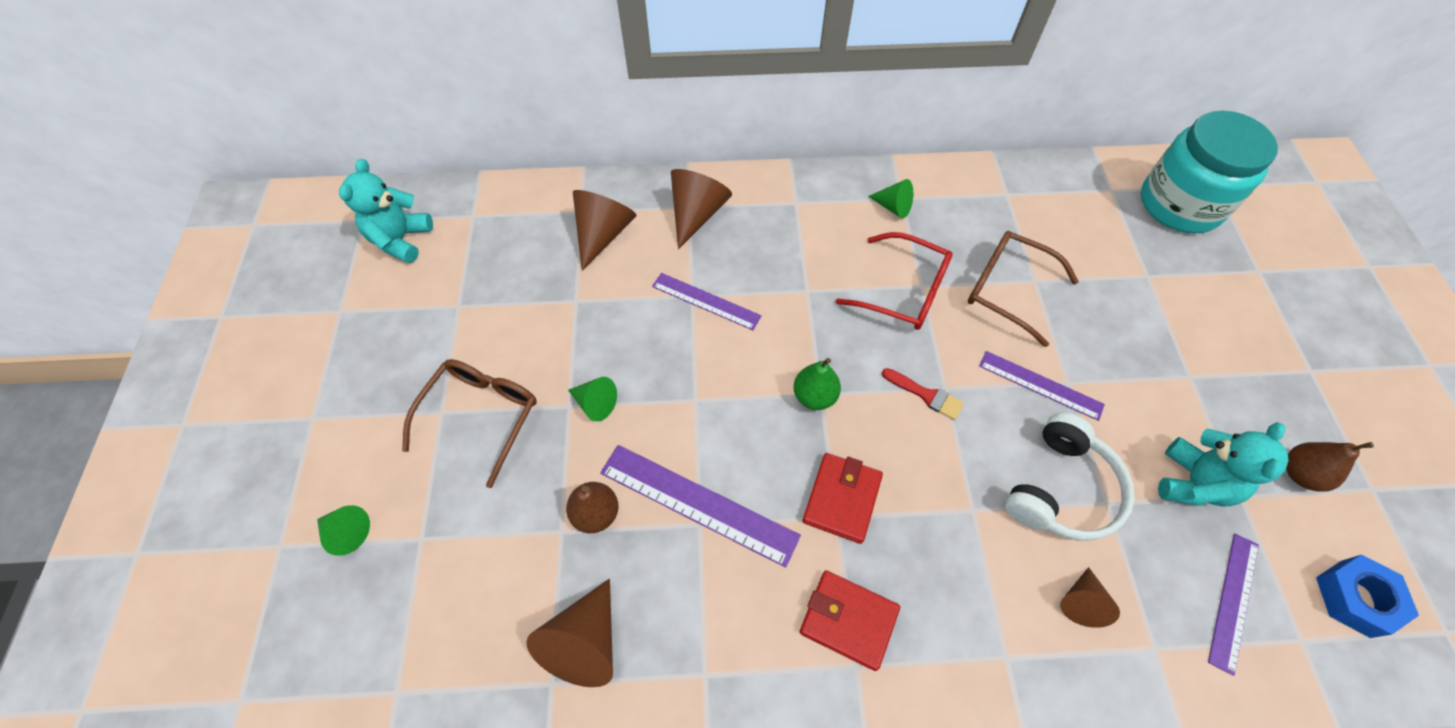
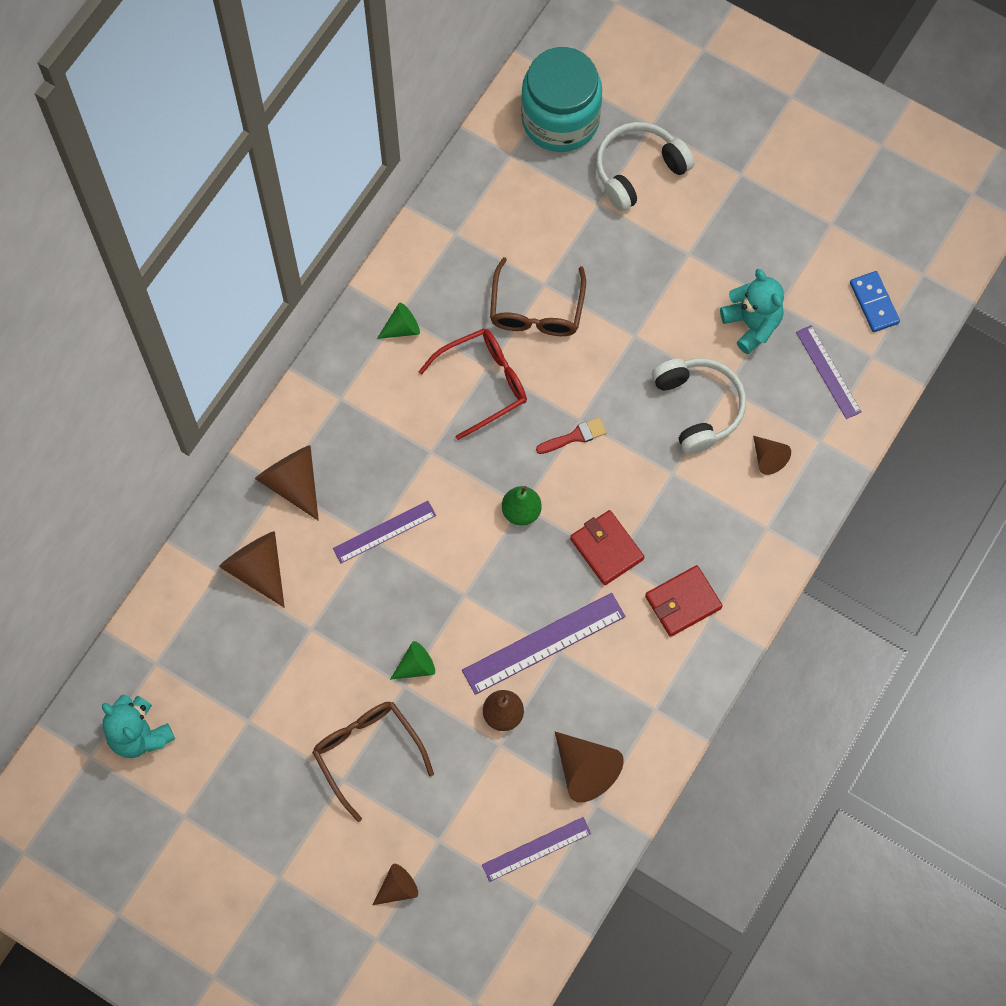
camera: 55 degrees left, 10 degrees up
(347, 532) = (397, 888): green cone -> brown cone
(1007, 289) = (536, 310): brown glasses -> brown glasses turned 60 degrees counterclockwise
(1040, 385) = (623, 355): purple ruler -> purple ruler (536, 849)
(1211, 286) = (638, 170): none -> white headphones
(1300, 474) = (793, 255): brown pear -> none
(1355, 598) = (874, 303): blue nut -> blue domino

